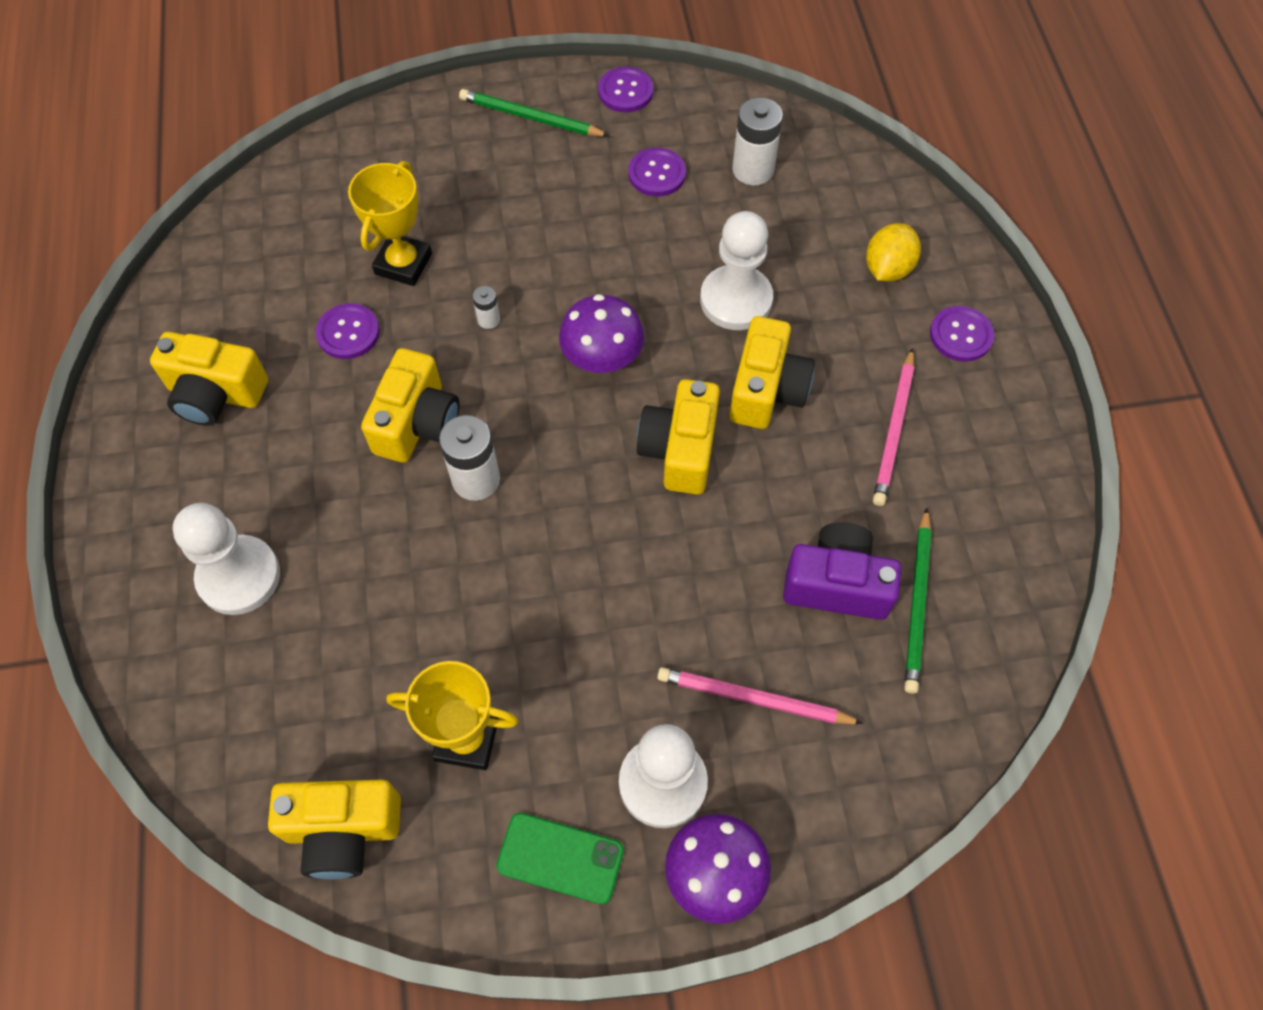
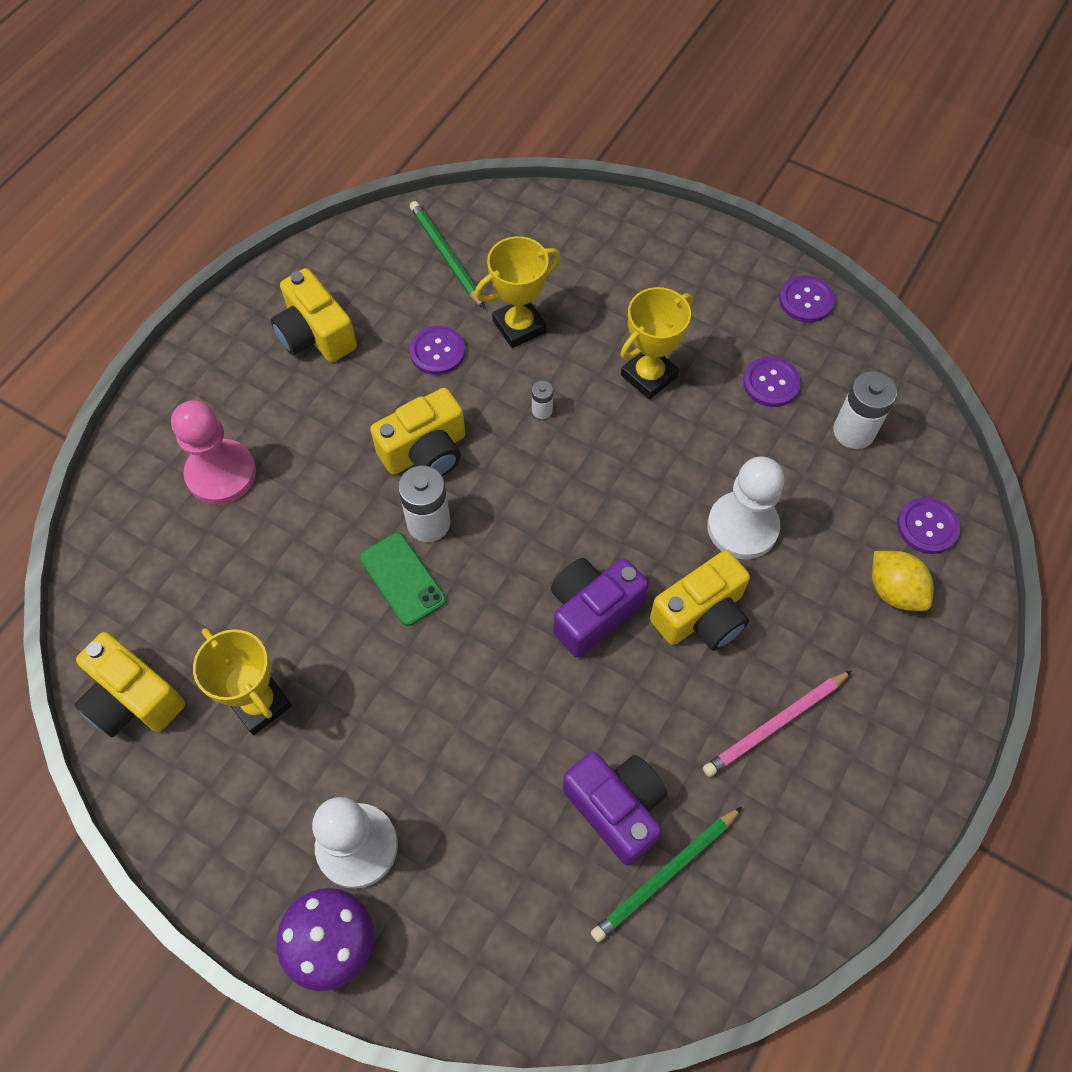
camera: 40 degrees right, 0 degrees up
(239, 576) = (221, 474): white pawn -> pink pawn
(530, 118) = (711, 274): green pencil -> green pencil (445, 256)
(553, 232) = (649, 376): none -> yellow trophy
(560, 858) = (245, 838): green phone -> green phone (402, 579)
(602, 357) = (598, 498): purple mushroom -> none
(680, 450) = (592, 612): yellow camera -> purple camera
(753, 699) = (475, 841): pink pencil -> none
(887, 268) = (894, 590): yellow lemon -> yellow lemon turned 75 degrees clockwise
(961, 335) = (906, 691): purple button -> purple button (927, 526)

